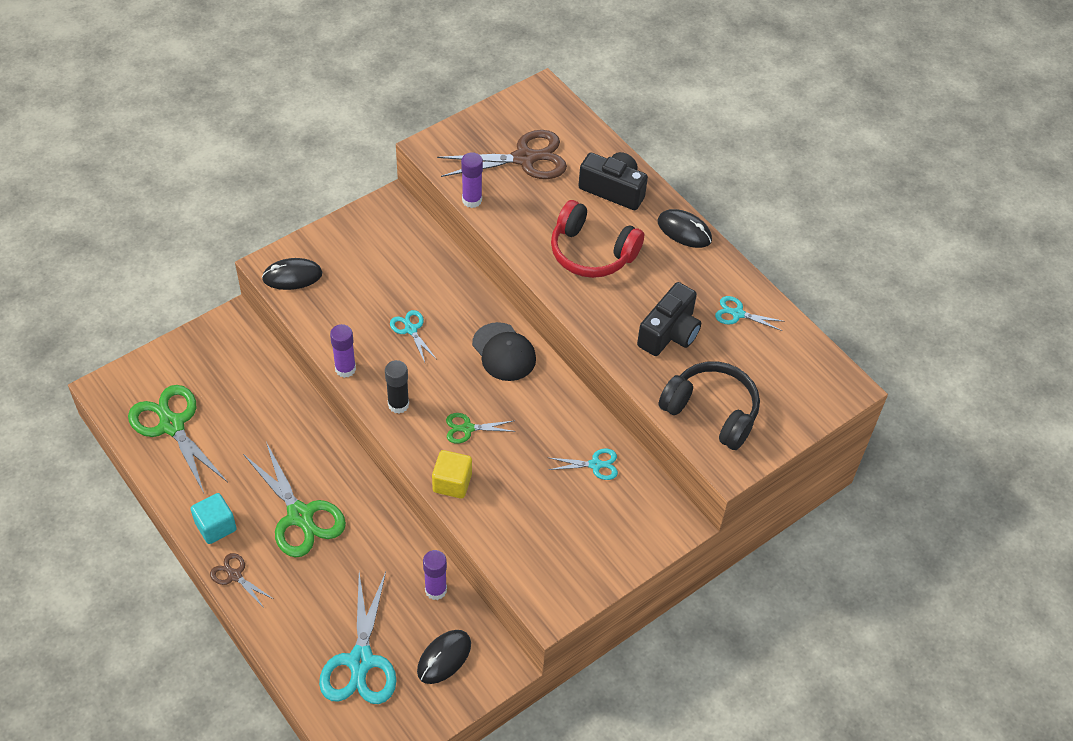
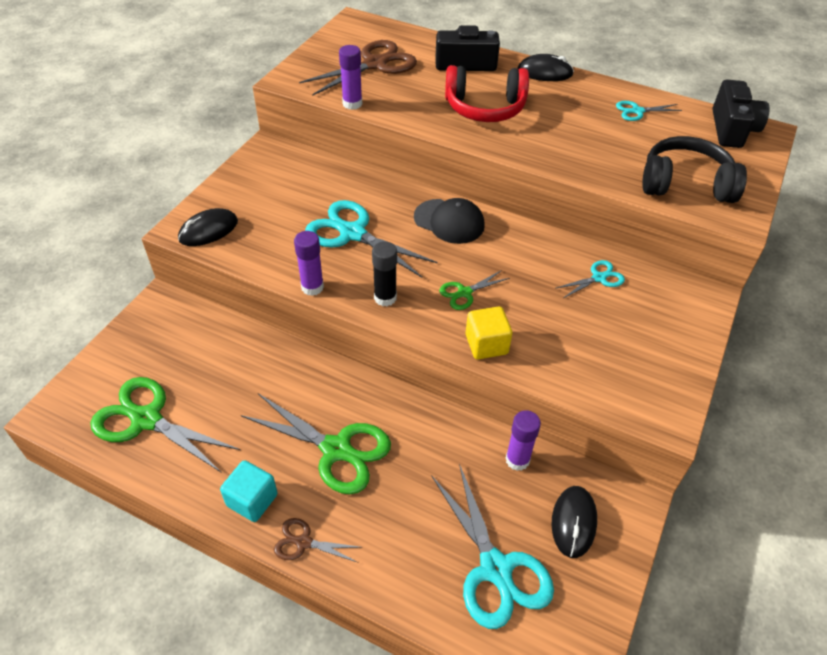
camera: 25 degrees left, 5 degrees down
(410, 329) = (352, 233): turquoise scissors -> turquoise scissors, size x1.99
(669, 333) = (598, 141): black camera -> black camera (732, 129)

